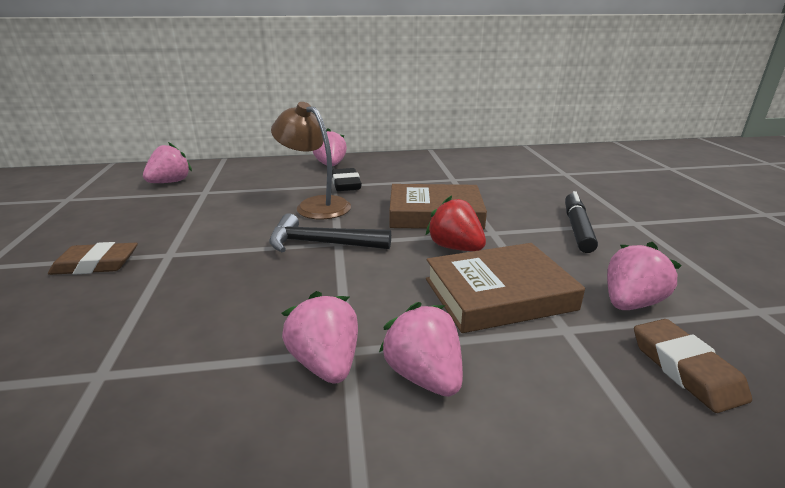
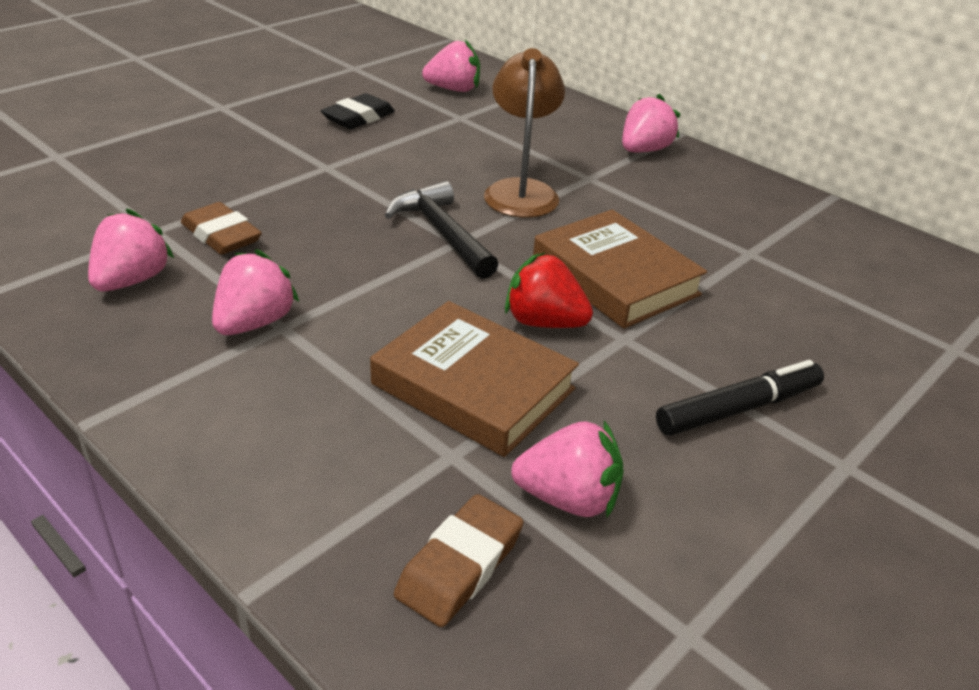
camera: 50 degrees right, 10 degrees up
(96, 264) = (274, 146): brown eraser -> brown eraser (221, 235)
(346, 184) = (606, 184): black eraser -> black eraser (358, 118)
(424, 375) = (285, 382): pink strawberry -> pink strawberry (132, 280)
(455, 248) = (544, 322): red strawberry -> red strawberry turned 75 degrees counterclockwise

